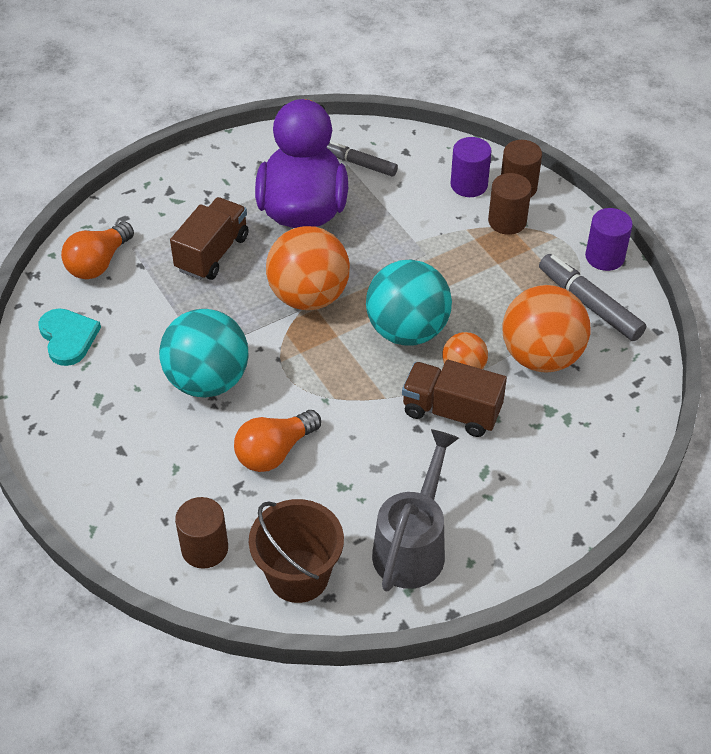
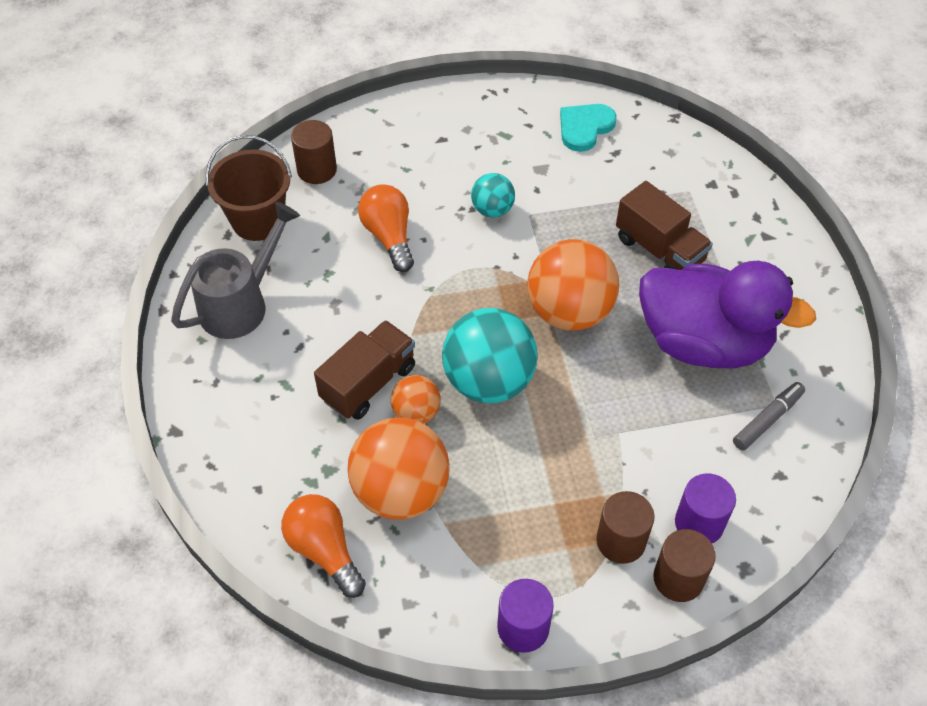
camera: 110 degrees right, 5 degrees up
(68, 337) = (585, 128): turquoise heart -> turquoise heart turned 135 degrees clockwise
(98, 263) = (674, 163): orange light bulb -> orange light bulb (324, 550)
(207, 380) = (492, 210): turquoise ball -> turquoise ball, size x0.52
(413, 546) = (240, 304): grey watering can -> grey watering can turned 90 degrees counterclockwise
(589, 304) = (454, 574): grey marker -> none

